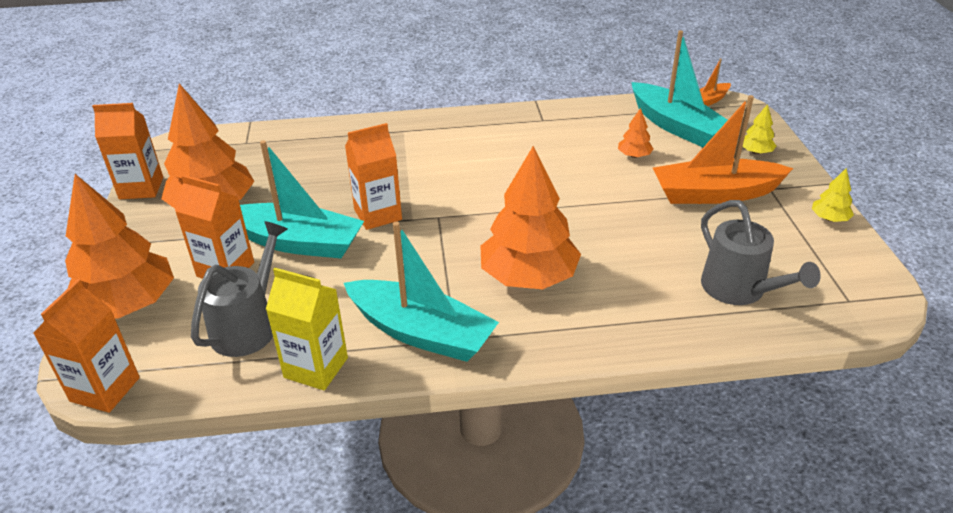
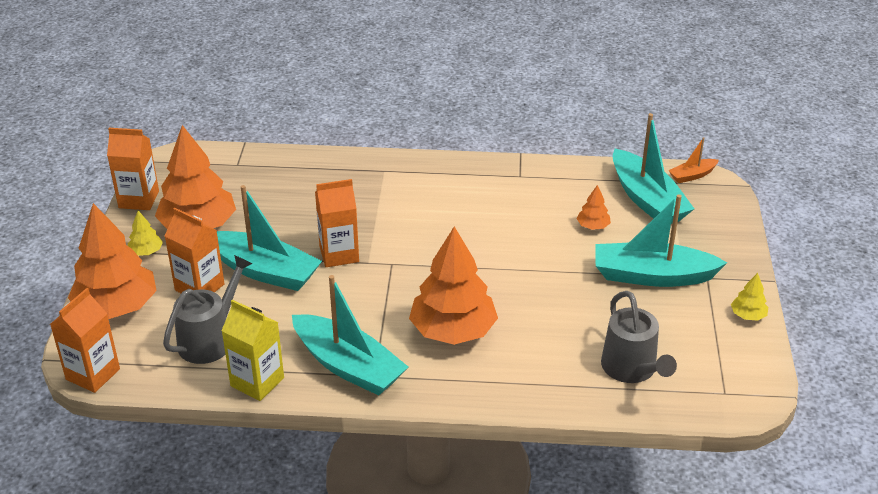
camera: 10 degrees right, 0 degrees up
(715, 194) = (652, 276): orange boat -> turquoise boat
(755, 152) = (712, 238): yellow tree -> yellow tree (146, 252)

